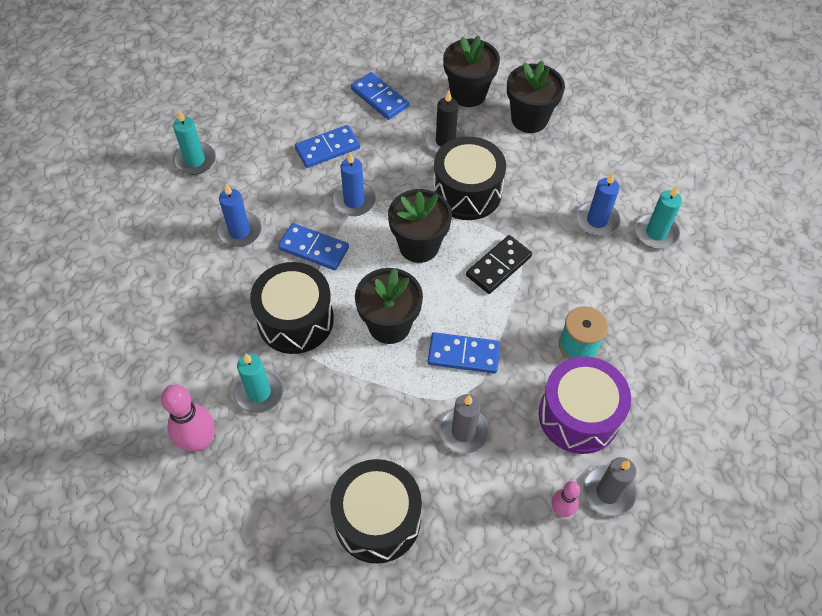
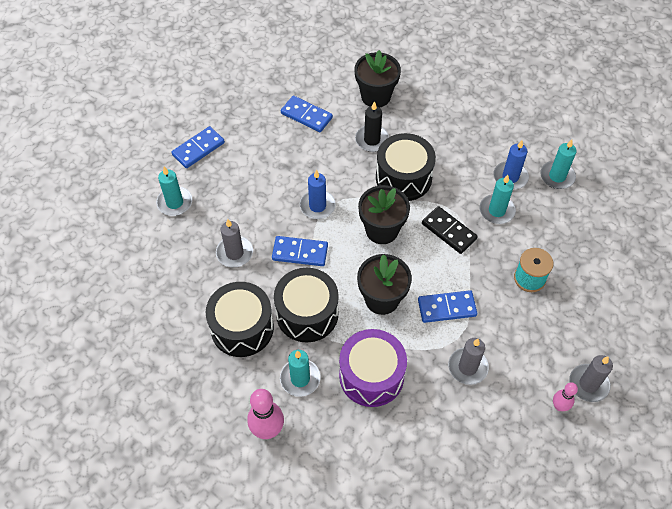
camera: 15 degrees left, 0 degrees up
(239, 231) = (234, 253): blue candle -> grey candle
(327, 148) = (280, 167): blue domino -> blue domino (198, 149)
(377, 519) = (427, 451): black drum -> black drum (242, 328)
(498, 266) = (448, 231): black domino -> black domino turned 75 degrees counterclockwise
(529, 119) = (431, 107): black flower pot -> none
(566, 255) = (497, 210): none -> turquoise candle
(579, 415) = (548, 332): purple drum -> purple drum (371, 376)

